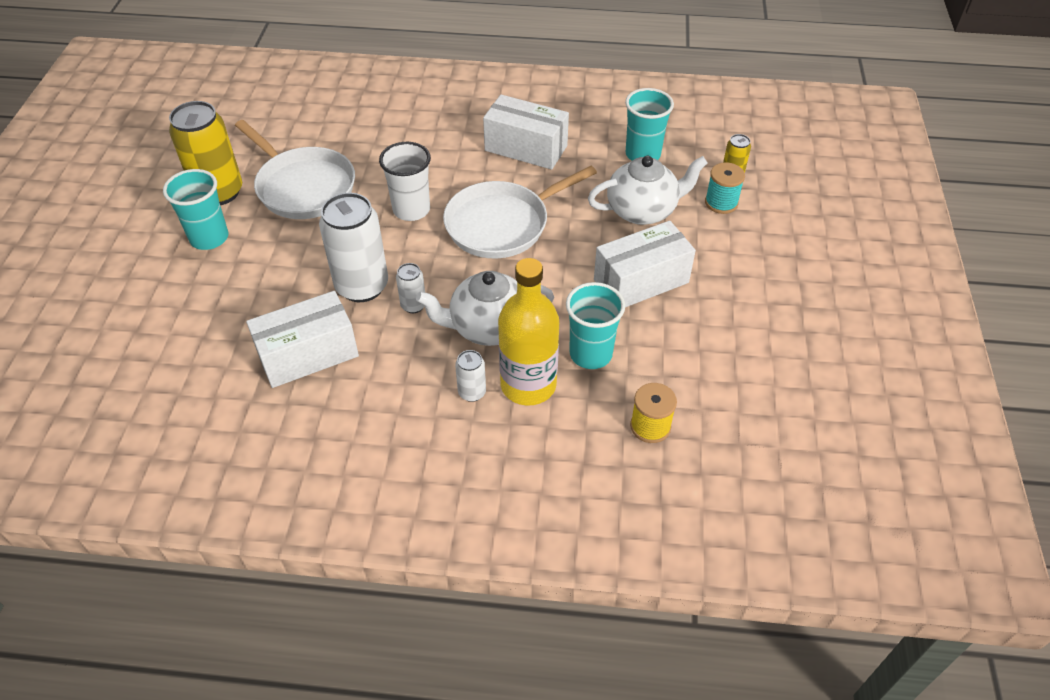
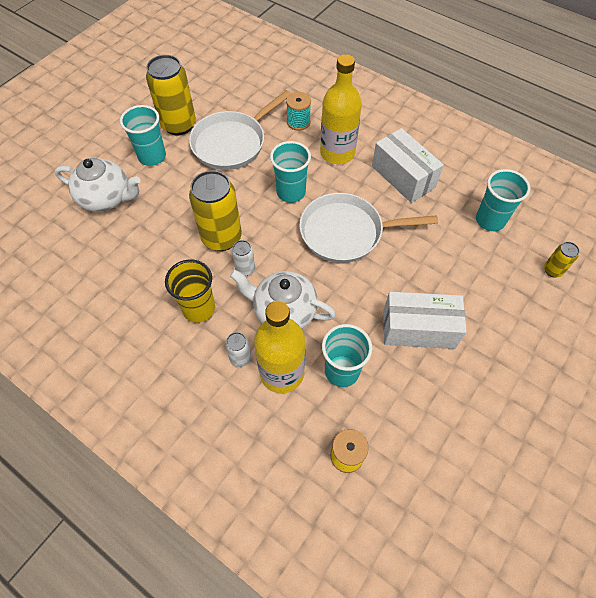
camera: 30 degrees right, 10 degrees up
(303, 187) = (232, 143): white pan -> white pan turned 60 degrees clockwise
(308, 354) = (156, 273): white box -> none
(362, 286) = (221, 237): white can -> yellow can
(387, 367) = (199, 309): none -> yellow cup
(411, 210) = (291, 192): white cup -> turquoise cup
(436, 151) = (337, 153): none -> yellow bottle
(643, 210) = (459, 269): white teapot -> white teapot (107, 198)
(721, 203) = (527, 291): turquoise spool -> turquoise spool (298, 122)

